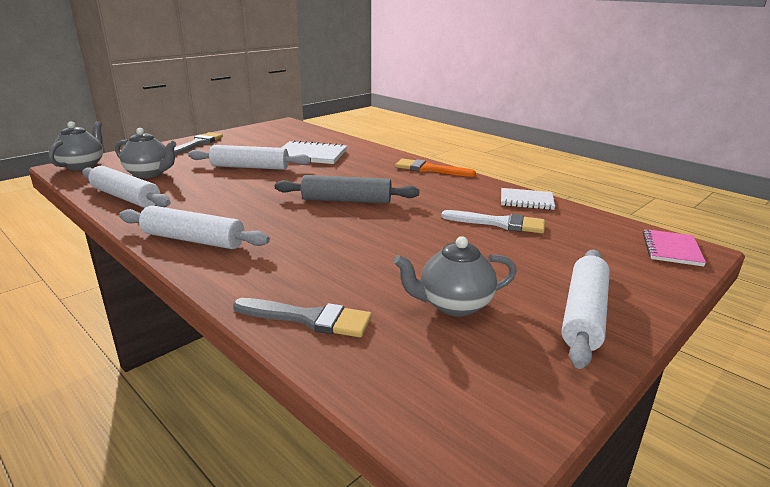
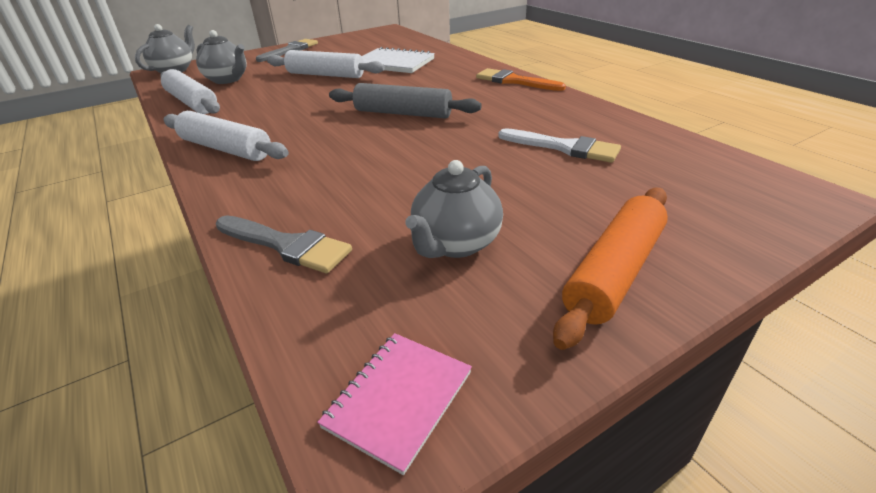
camera: 15 degrees right, 10 degrees up
(454, 305) = (455, 244): grey teapot -> grey teapot turned 60 degrees counterclockwise
(526, 201) = (612, 121): white notebook -> none
(584, 315) = (615, 272): white rolling pin -> orange rolling pin
(671, 249) = (781, 194): pink notebook -> pink notebook (398, 399)

